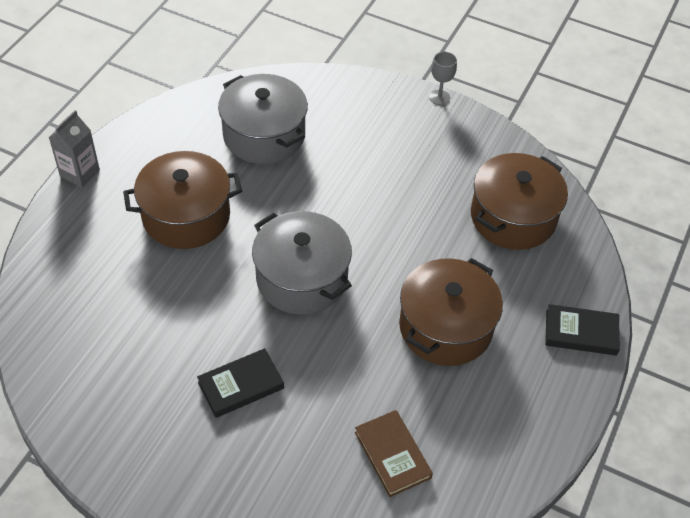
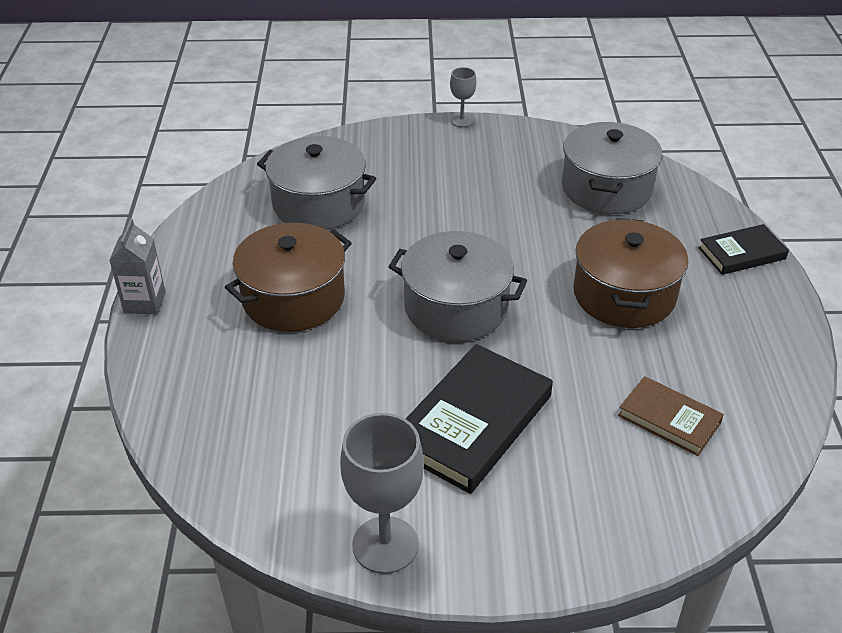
camera: 25 degrees left, 10 degrees down
(110, 452) = (385, 545): none -> grey goblet
(241, 385) = (473, 423): black book -> black book, size x1.74
(513, 217) = (606, 188): brown pot -> grey pot

